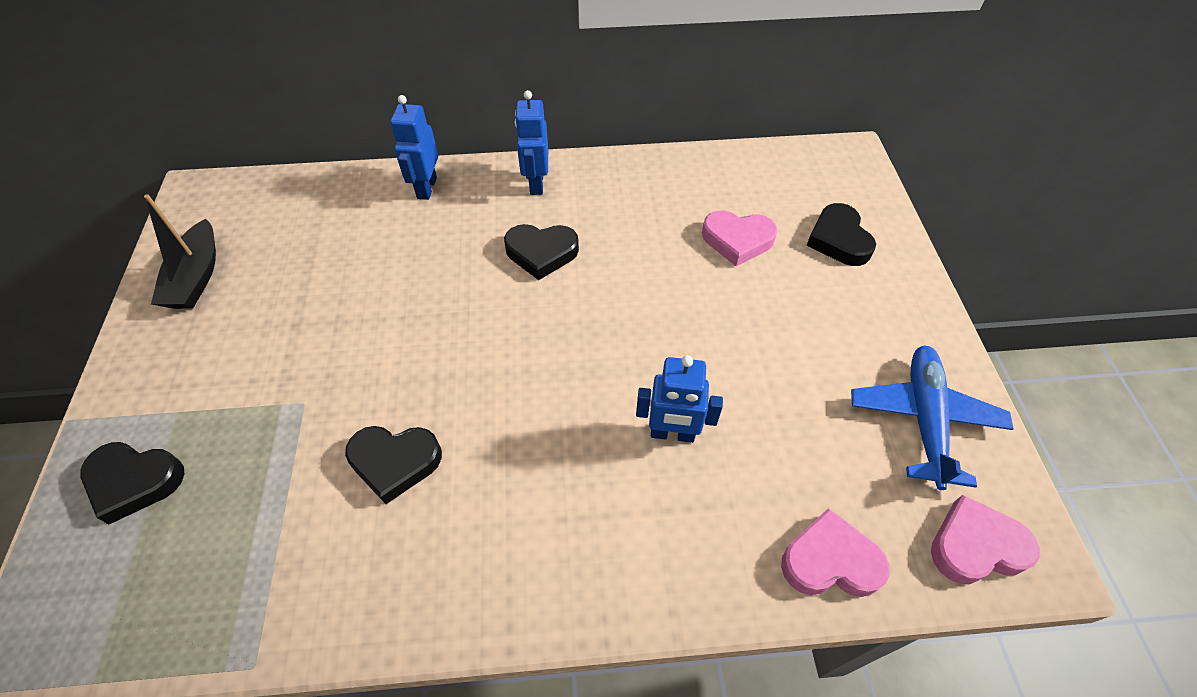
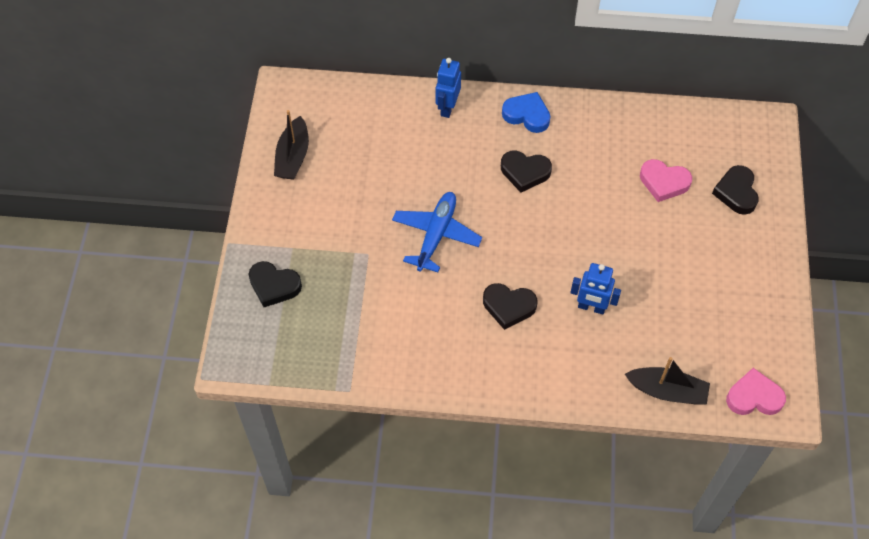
camera: 10 degrees right, 5 degrees up
(395, 462) = (423, 298): black heart -> black heart (508, 306)
(536, 183) = (527, 115): blue robot -> blue heart
(830, 561) = (667, 391): pink heart -> black boat
(924, 419) = (750, 323): blue plane -> blue plane (436, 235)

